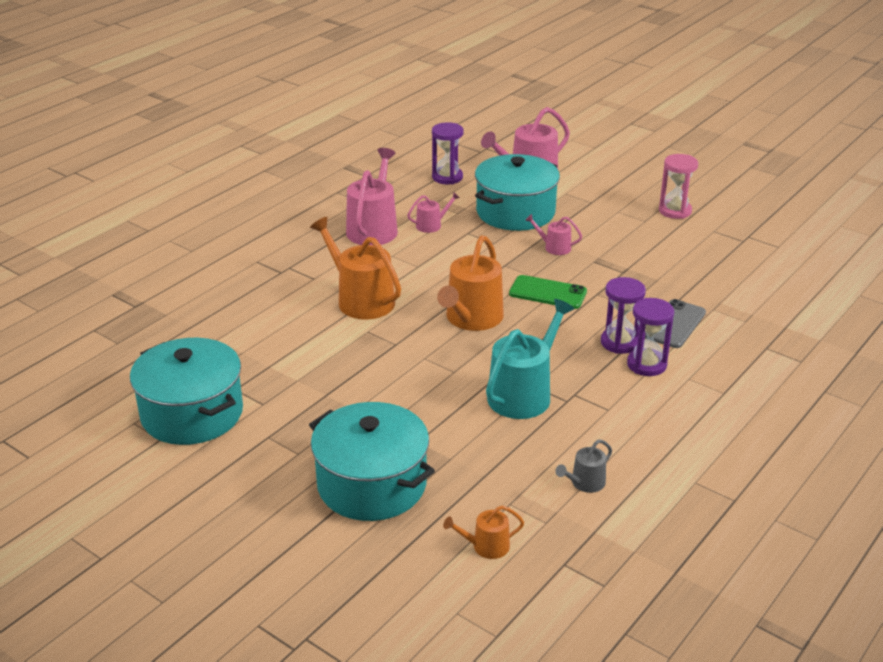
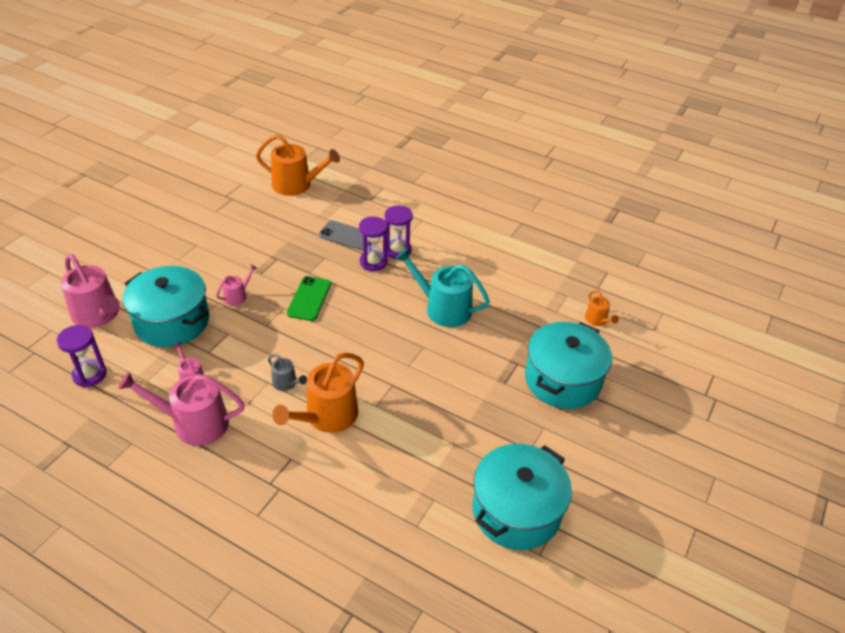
camera: 100 degrees left, 10 degrees up
(471, 318) = (350, 341): orange watering can -> orange watering can (296, 185)
(554, 247) = (237, 296): pink watering can -> pink watering can turned 150 degrees counterclockwise
(585, 483) = (526, 279): grey watering can -> grey watering can (286, 383)
(675, 211) = (181, 228): pink hourglass -> none

